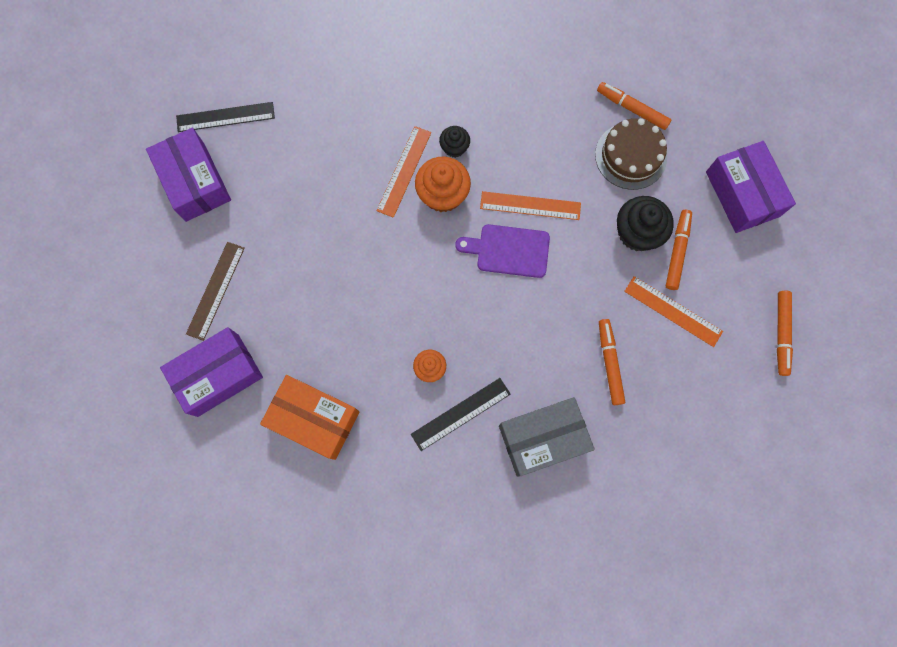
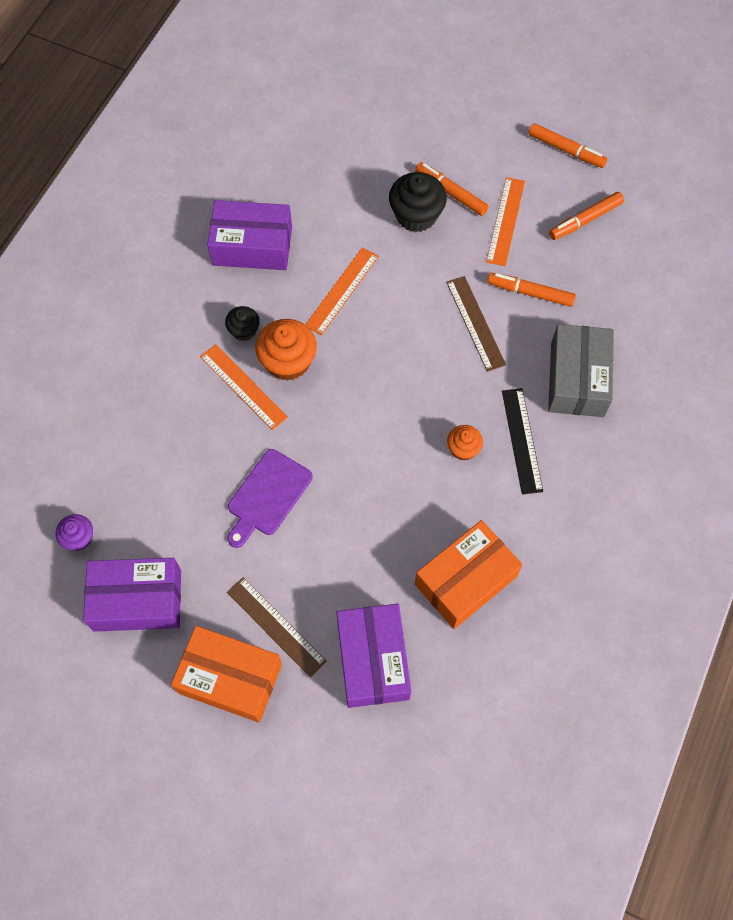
camera: 65 degrees left, 10 degrees down
(162, 276) = (230, 678): none -> orange box
(225, 117) = (79, 538): black ruler -> purple cupcake
(509, 250) = (378, 328): purple cutting board -> purple cutting board (267, 496)
(554, 328) = (475, 323): none -> brown ruler
(630, 156) = (338, 187): brown cake -> none
(632, 109) = (292, 165): orange marker -> orange marker (585, 220)
(673, 311) = (505, 221): orange ruler -> orange ruler turned 45 degrees counterclockwise
(742, 194) = (422, 119): purple box -> purple box (252, 246)

